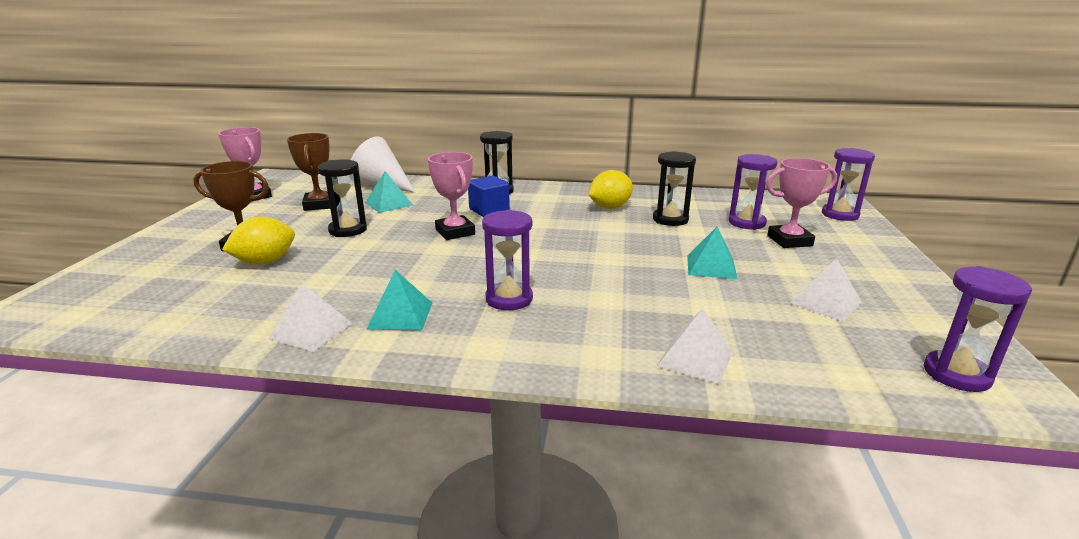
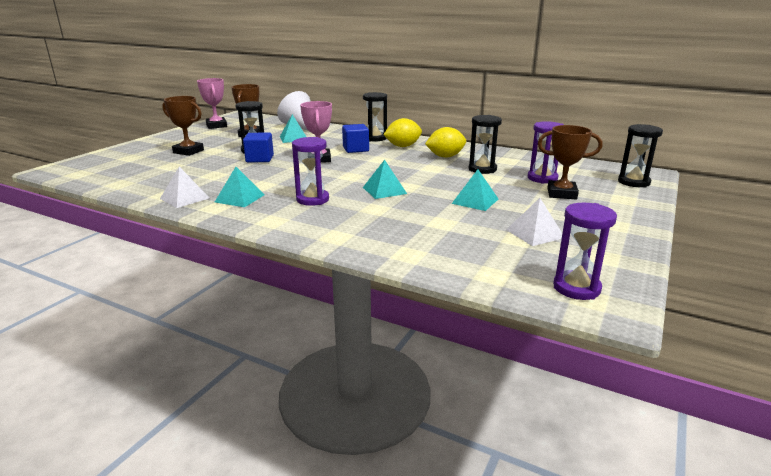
camera: 20 degrees right, 0 degrees up
(265, 262) = (191, 161): yellow lemon -> yellow lemon (403, 146)
(369, 243) = (259, 159): none -> blue cube
(588, 268) = (384, 190): none -> turquoise pyramid
(695, 359) = (395, 248): white pyramid -> none
(789, 241) = (561, 194): pink trophy -> brown trophy
(840, 214) = (633, 182): purple hourglass -> black hourglass

